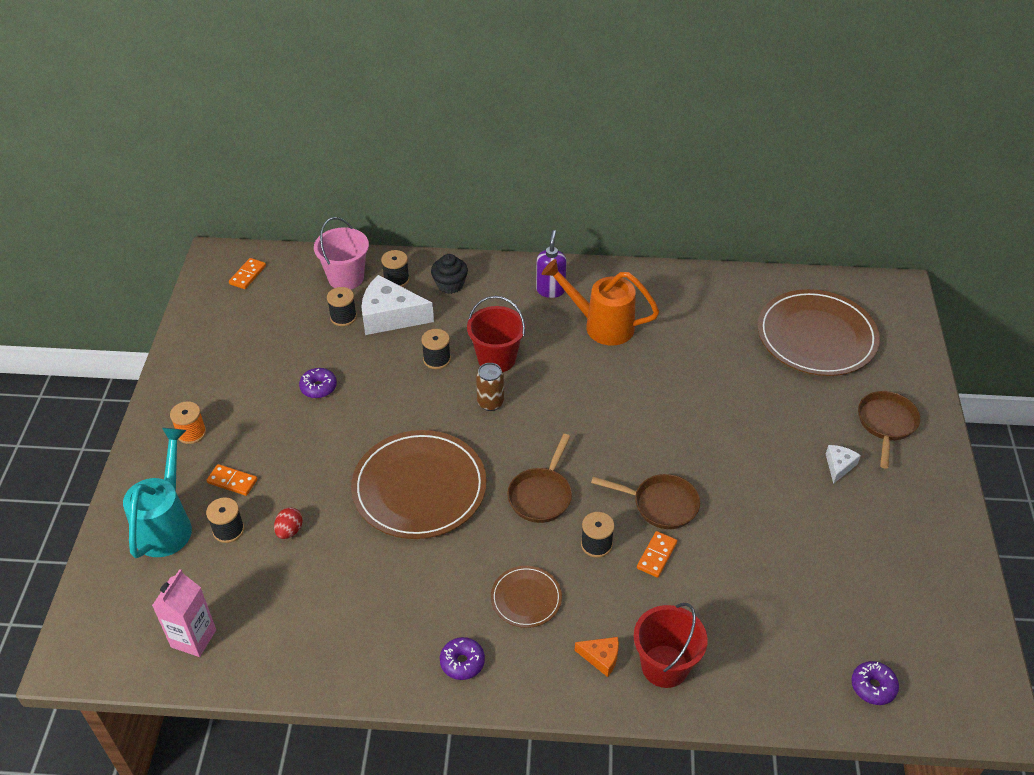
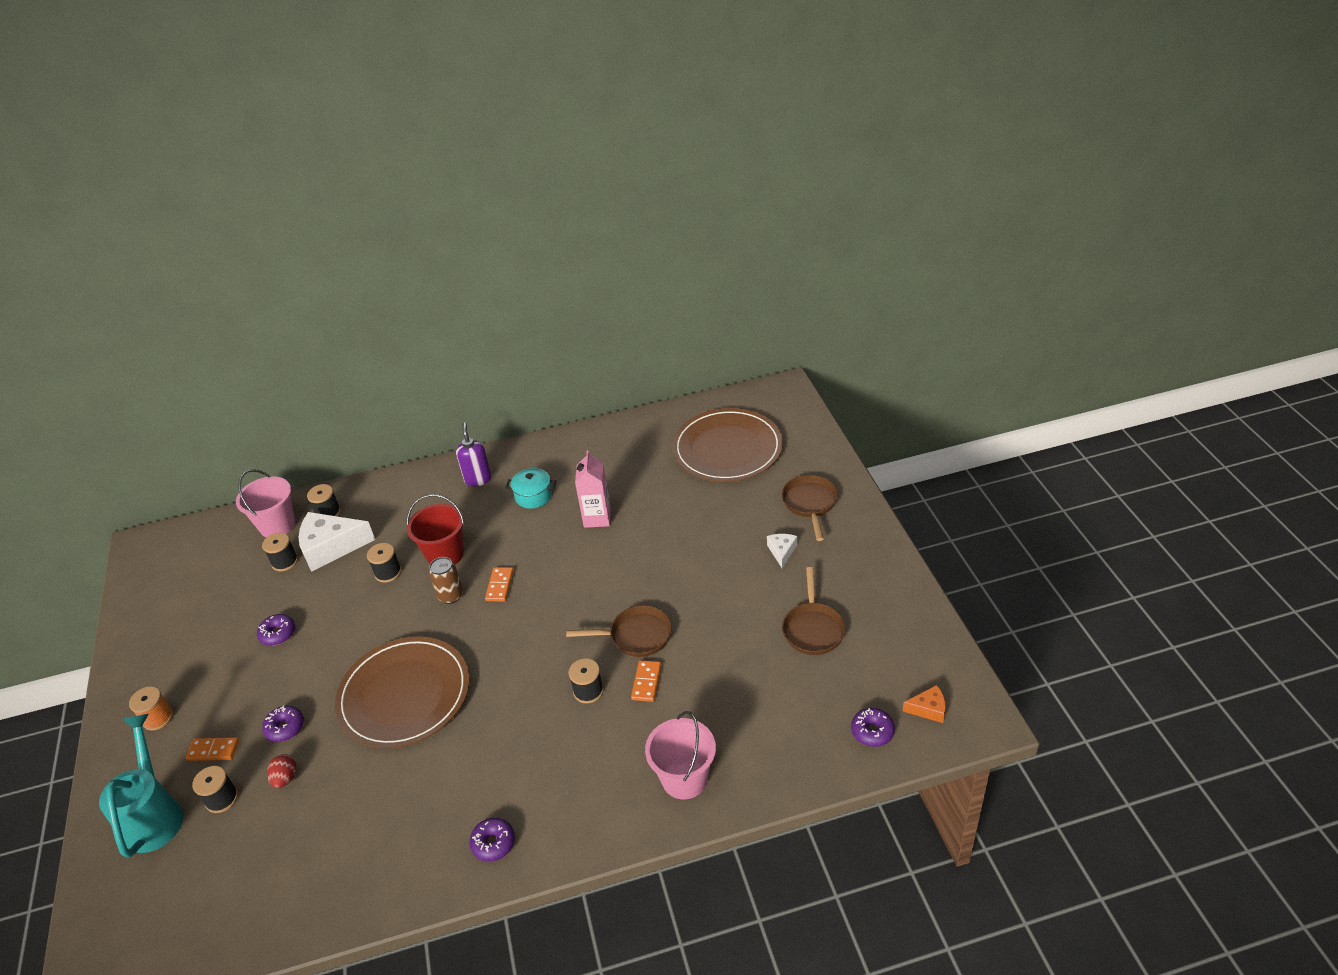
camera: 15 degrees left, 5 degrees down
(193, 638) = (213, 917): pink carton -> pink carton (597, 518)
(247, 275) = (177, 551): orange domino -> orange domino (499, 586)
(301, 482) = (285, 728): none -> purple donut
(450, 285) = (381, 502): black cupcake -> none
(526, 598) = (537, 762): brown plate -> none
(541, 495) = (524, 664): brown pan -> brown pan (813, 629)
(600, 325) = (533, 496): orange watering can -> turquoise pot
(601, 658) = (624, 792): orange cheese -> orange cheese (928, 709)
(664, 666) = (684, 779): red bucket -> pink bucket

